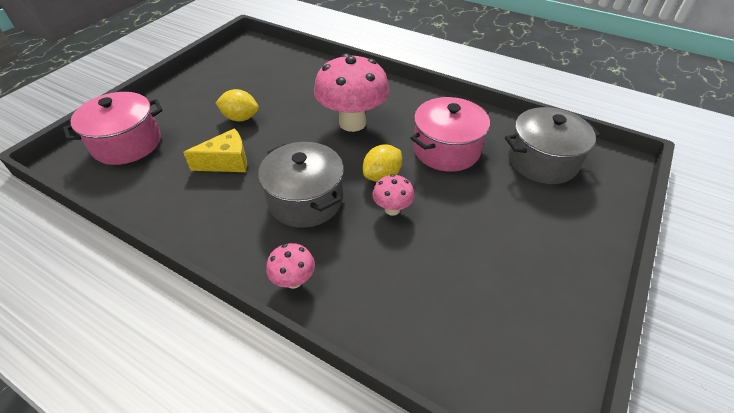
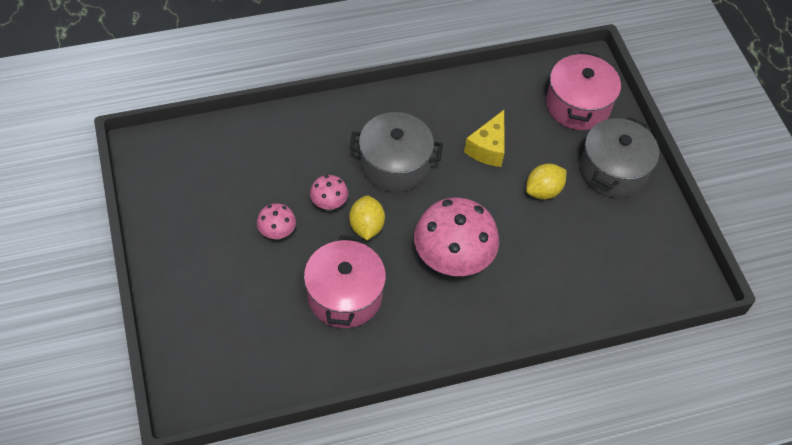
camera: 130 degrees right, 10 degrees up
(293, 280) = (335, 114): pink mushroom -> pink mushroom (277, 233)
(542, 161) = (255, 349): grey pot -> grey pot (613, 170)

